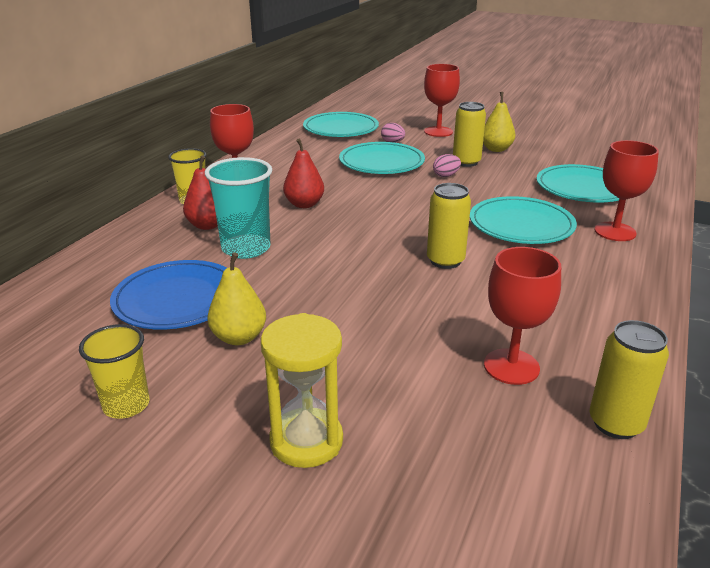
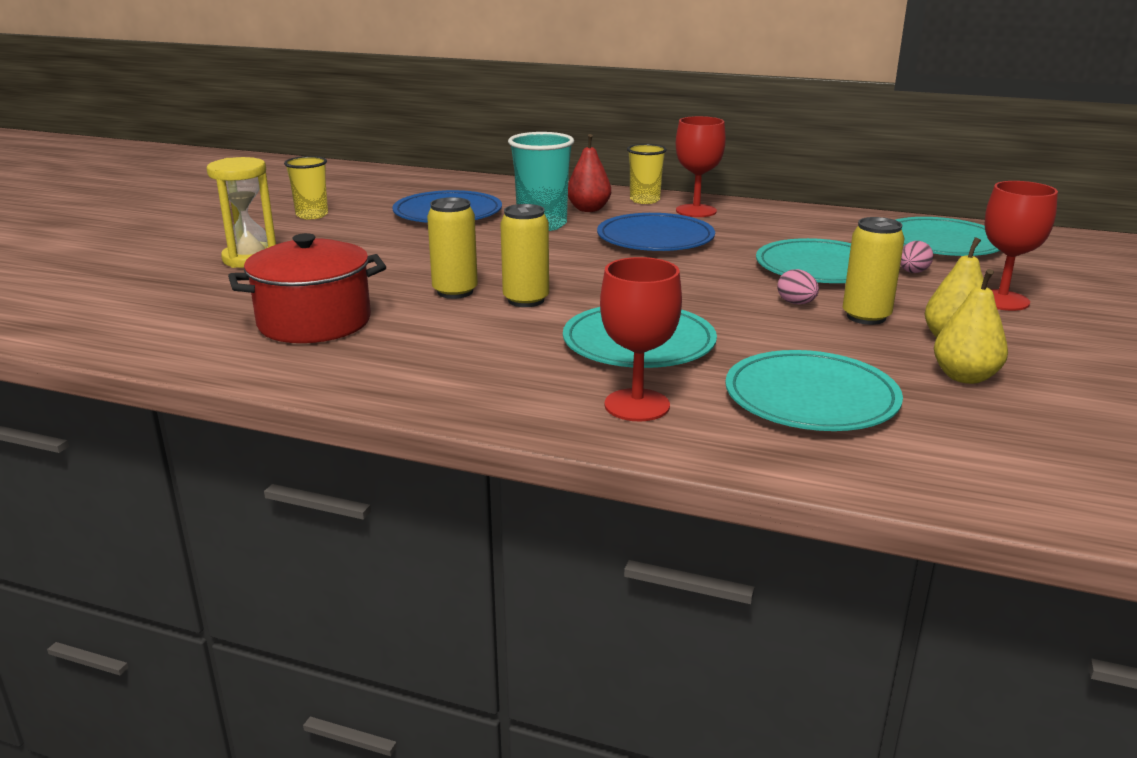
camera: 85 degrees right, 5 degrees down
(239, 337) = (386, 234): yellow pear -> yellow pear (964, 377)
(304, 204) = (655, 238): red pear -> blue plate
(511, 366) = (314, 322): red goblet -> red pot
(616, 423) = (213, 358): yellow can -> yellow can (455, 292)

